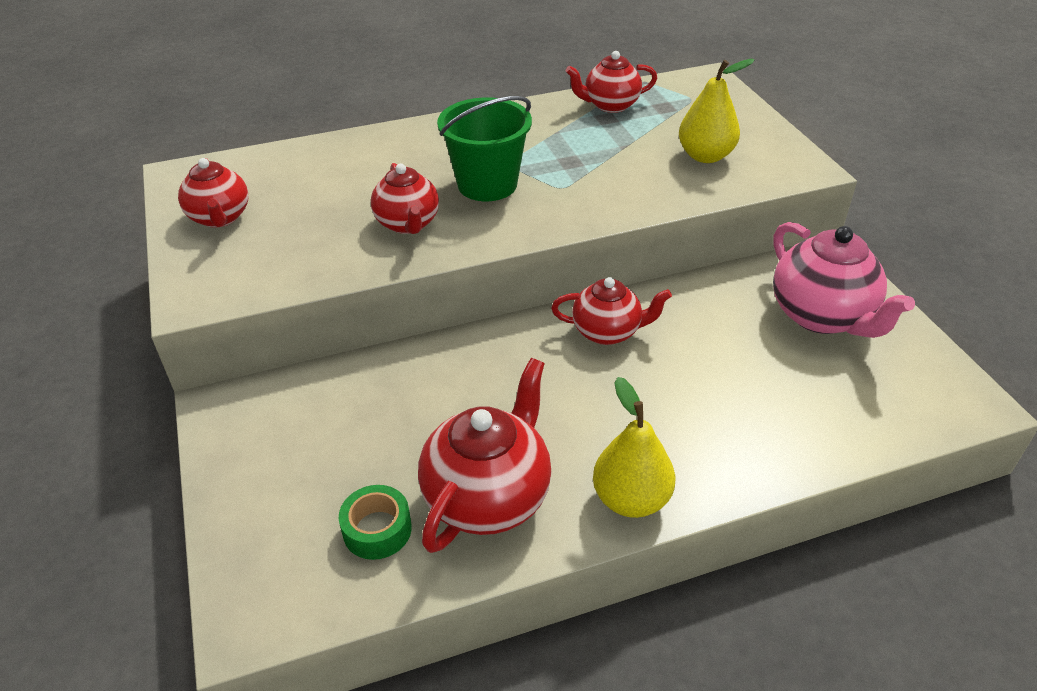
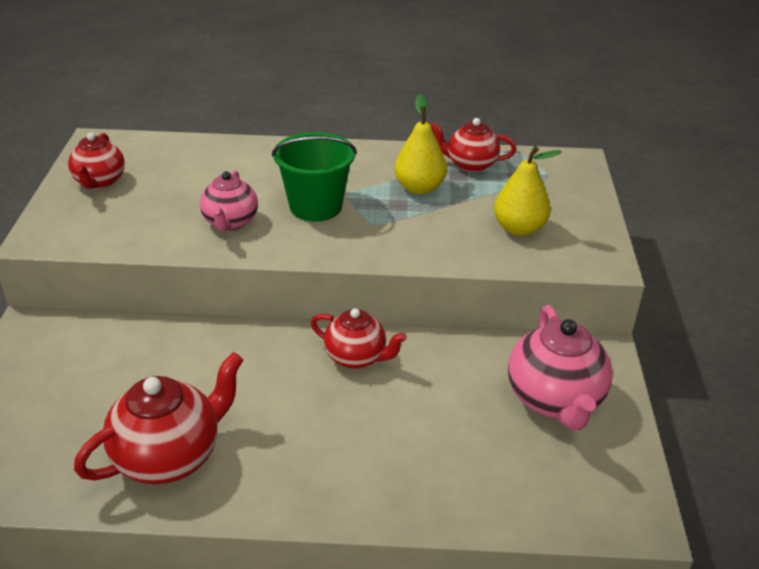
camera: 20 degrees right, 5 degrees down
(377, 530) = (73, 452): green tape -> none
(408, 224) = (230, 222): red teapot -> pink teapot
(631, 499) = (276, 496): yellow pear -> yellow pear (419, 188)

